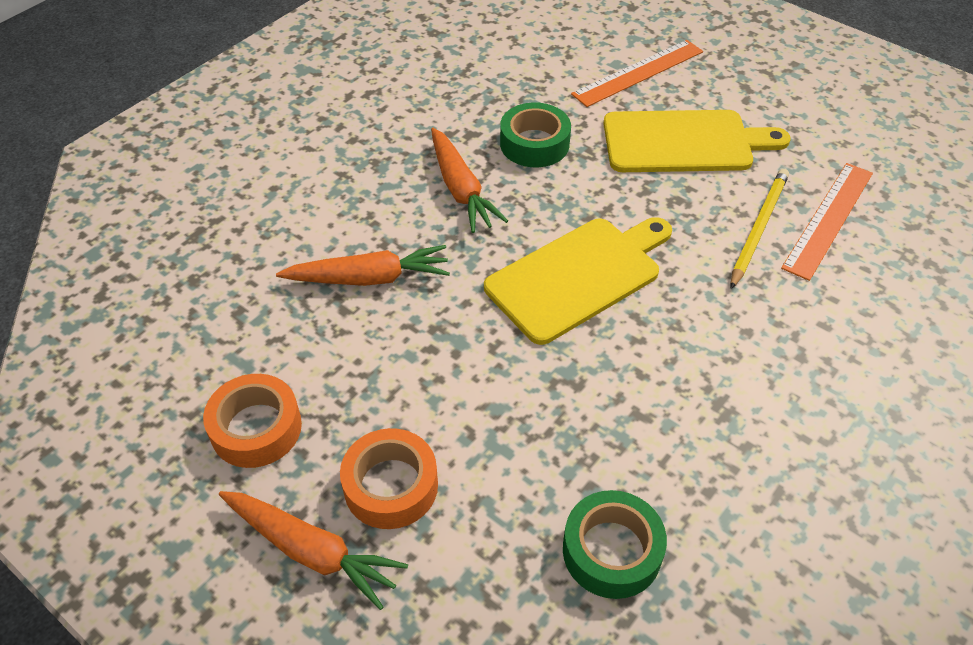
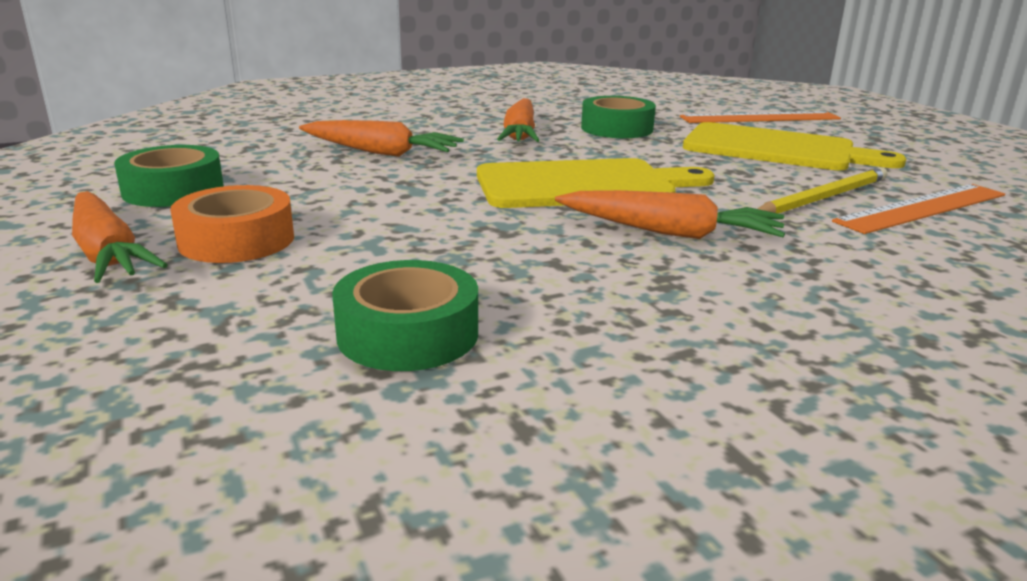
camera: 25 degrees right, 25 degrees down
(256, 428) = (173, 190): orange tape -> green tape
(686, 333) = (670, 232): none -> orange carrot

